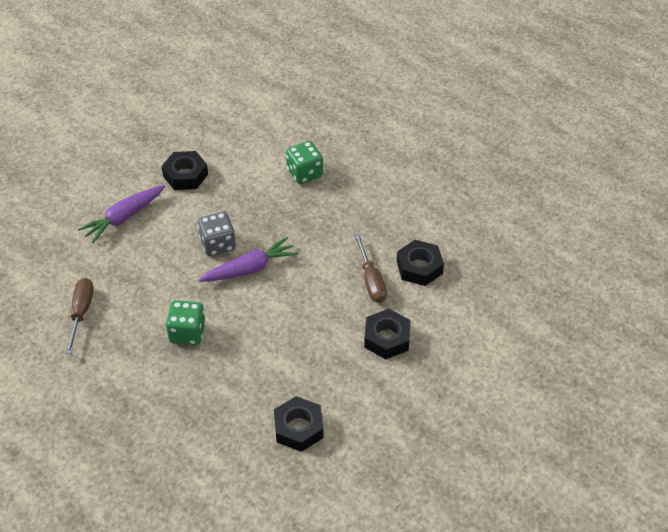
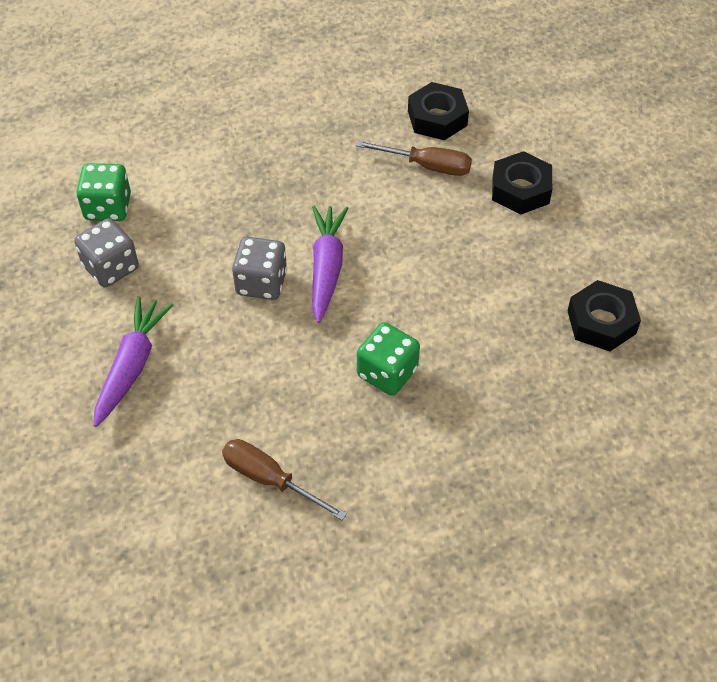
camera: 60 degrees left, 5 degrees up
(123, 218) = (132, 365): purple carrot -> purple carrot turned 150 degrees counterclockwise
(185, 175) = (111, 267): black nut -> grey dice
(304, 173) = (210, 151): green dice -> green dice (108, 207)

